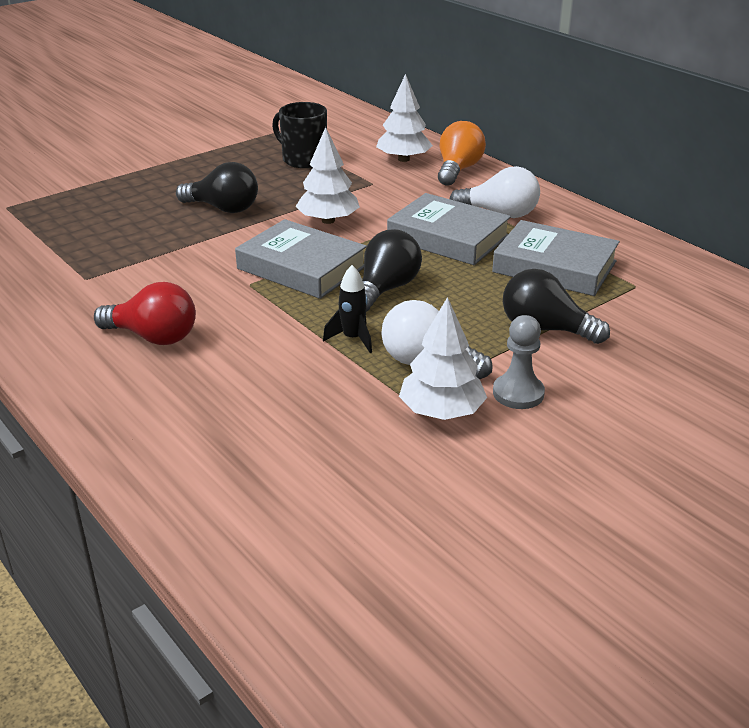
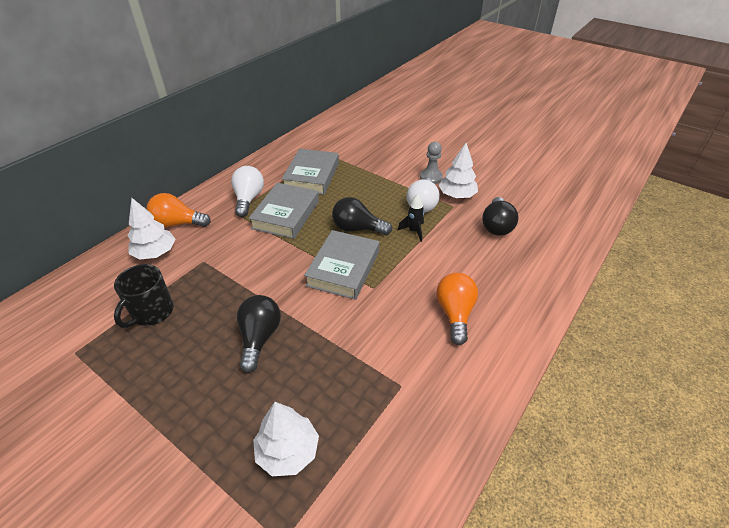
camera: 105 degrees left, 10 degrees up
(153, 337) = (455, 314): red light bulb -> orange light bulb
(328, 220) = (271, 271): white tree -> white tree (288, 451)
(545, 329) = (375, 174): black light bulb -> black light bulb (496, 226)

